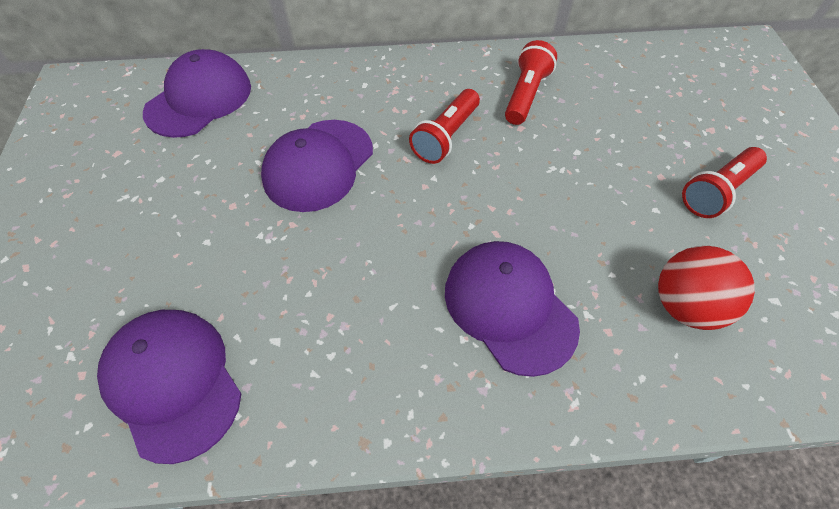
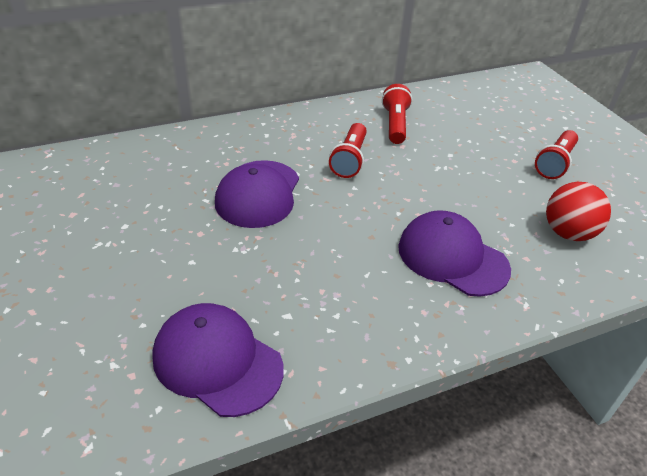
camera: 20 degrees left, 15 degrees down
(199, 99) = (128, 164): purple cap -> none

